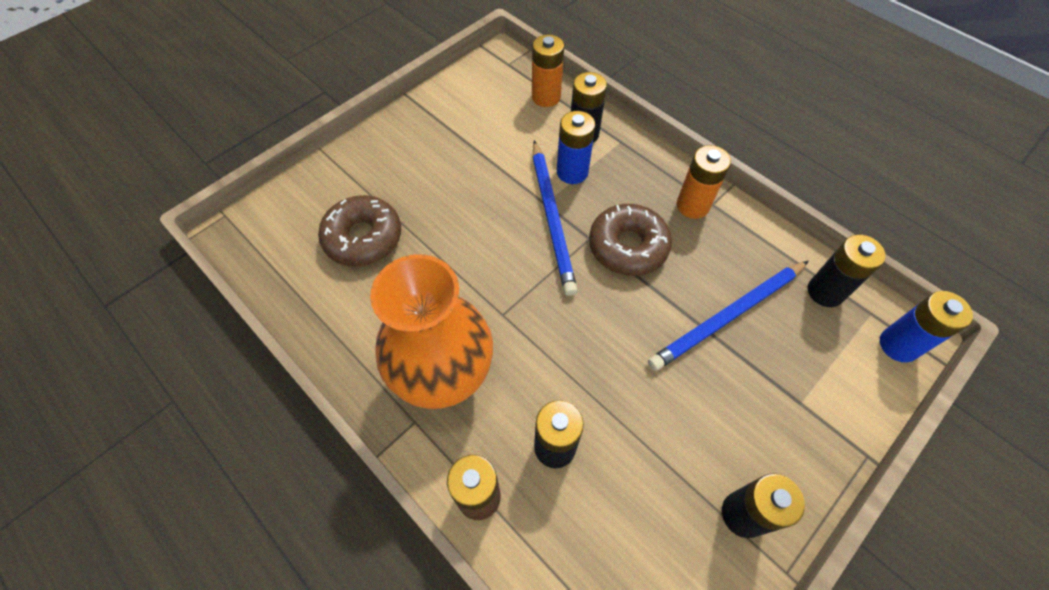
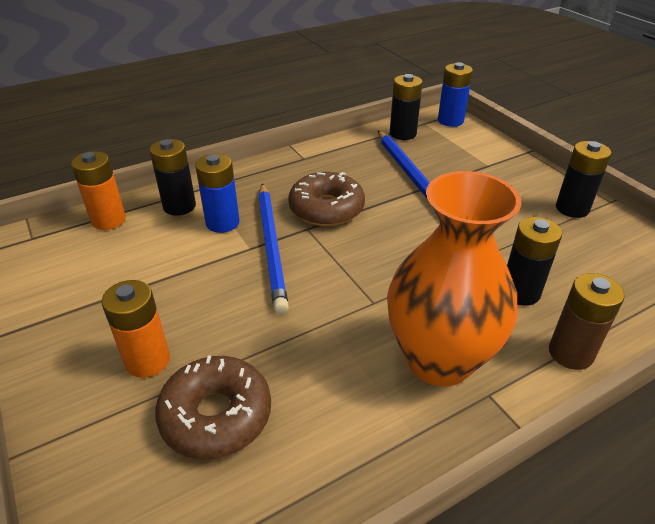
camera: 75 degrees left, 20 degrees down
(552, 218) = (272, 246): blue pencil -> blue pencil turned 75 degrees clockwise
(692, 206) = (300, 167): orange battery -> orange battery (147, 360)

